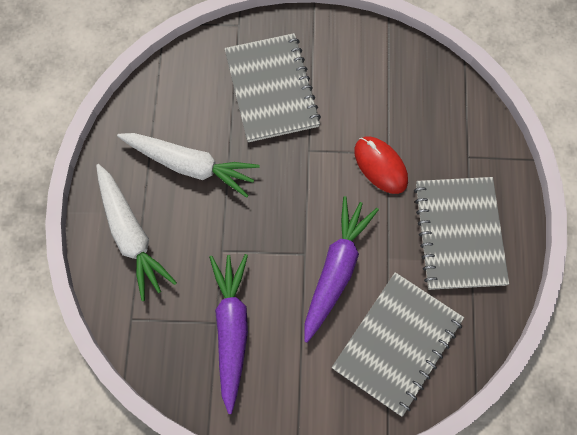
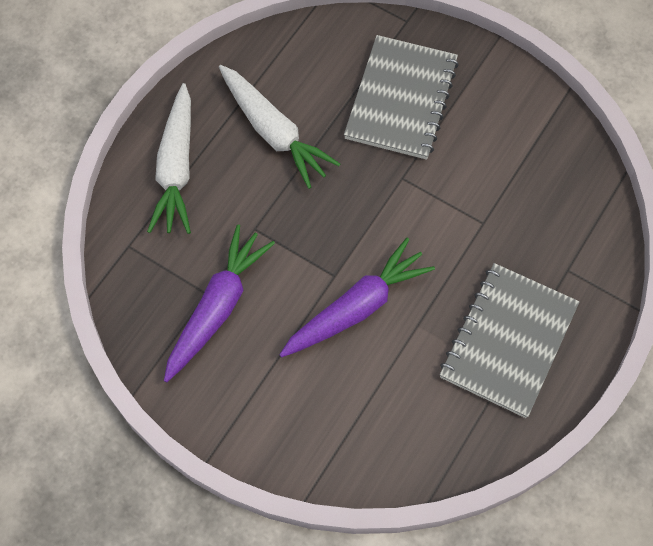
camera: 30 degrees right, 5 degrees down
(380, 166) = (467, 231): red mouse -> none
(397, 343) = (374, 412): grey notebook -> none

